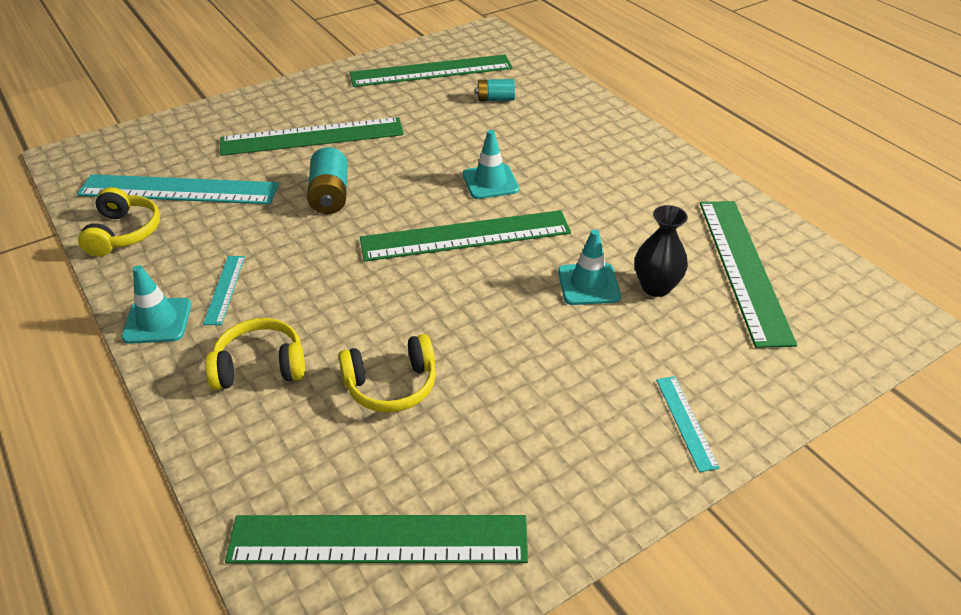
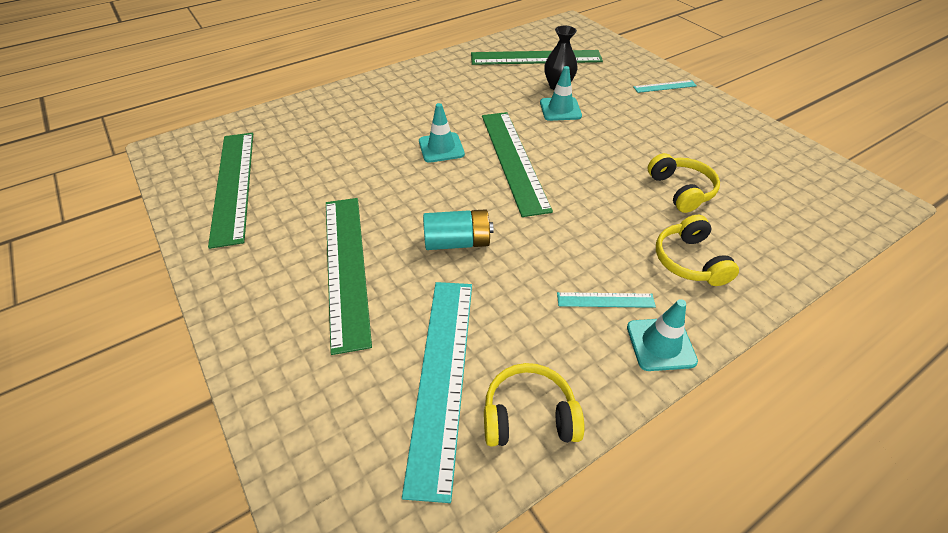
camera: 90 degrees left, 5 degrees up
(379, 540) = (800, 189): green ruler -> none
(495, 99) = (307, 144): turquoise battery -> none

